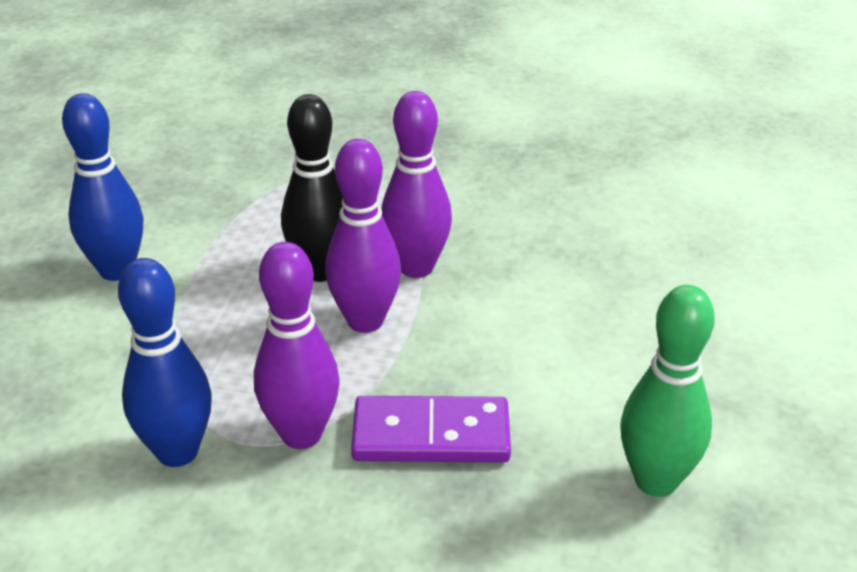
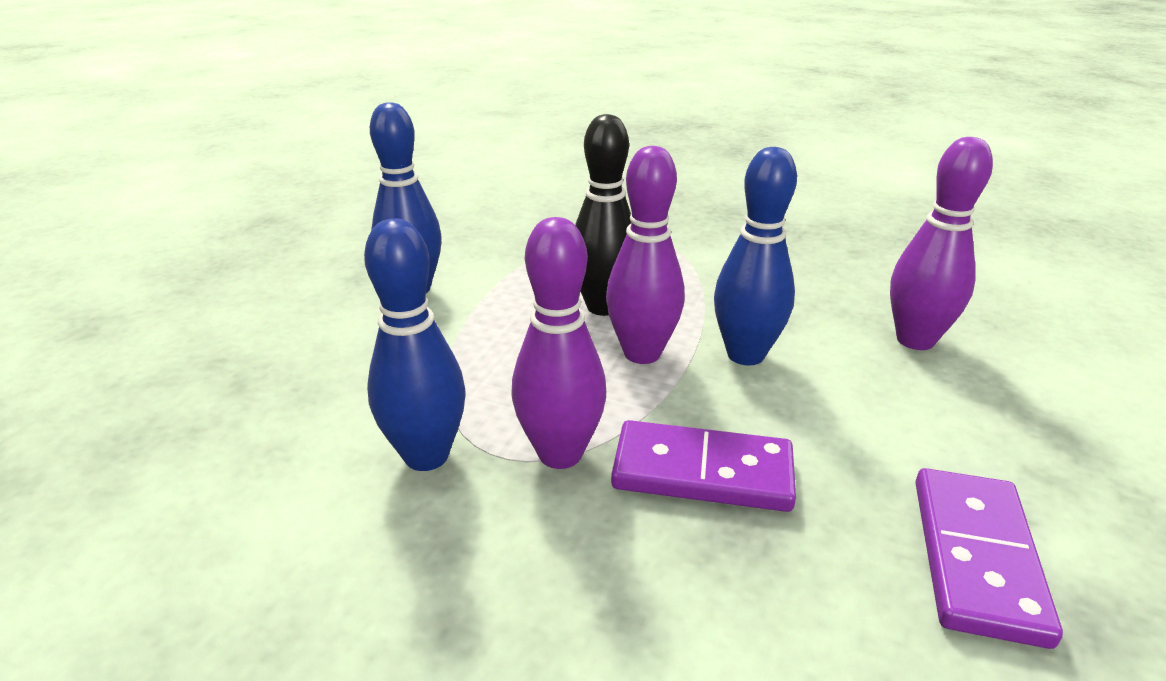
camera: 10 degrees right, 5 degrees down
(416, 267) = (698, 312): purple bowling pin -> purple bowling pin (915, 340)
(464, 311) = (745, 355): none -> blue bowling pin
(656, 481) = (976, 557): green bowling pin -> purple domino

